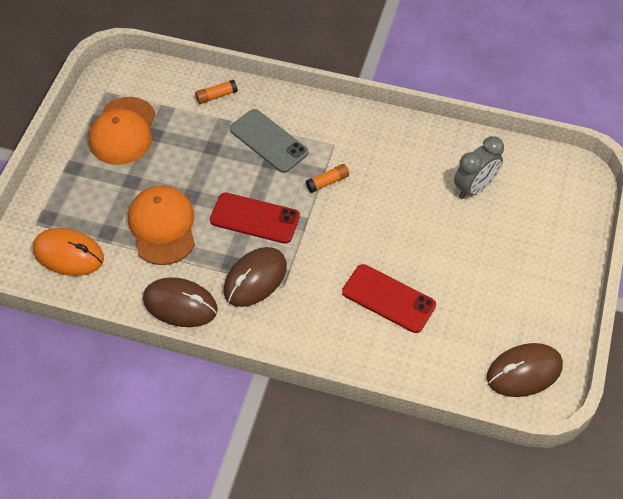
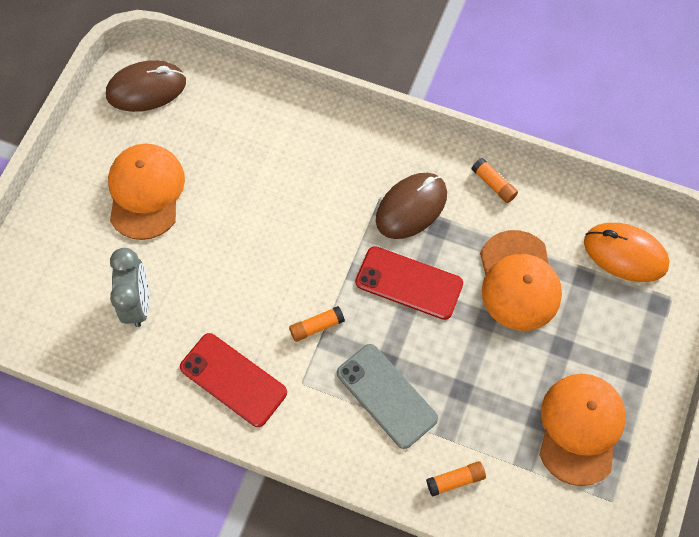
camera: 175 degrees left, 10 degrees up
(180, 305) = (493, 184): brown mouse -> orange glue stick
(388, 299) = (268, 173): red phone -> red phone (233, 379)
(474, 188) = (138, 303): grey clock -> grey clock turned 120 degrees clockwise
(494, 274) = (145, 192): none -> orange cap

